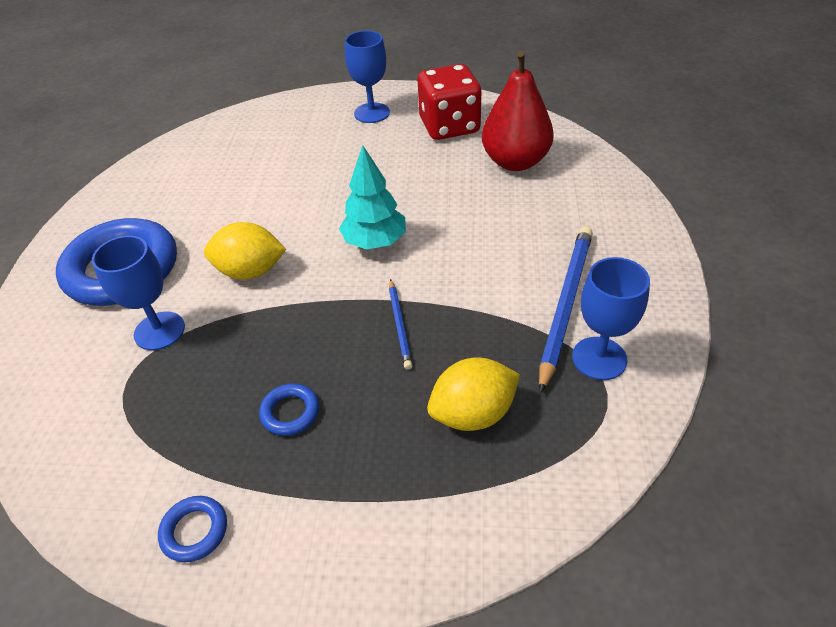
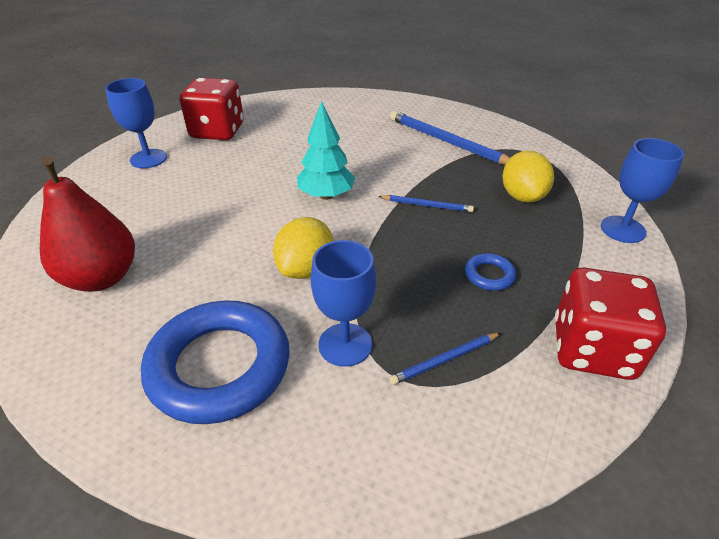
camera: 70 degrees left, 5 degrees down
(154, 405) = (445, 360): none -> blue pencil
(194, 531) = (592, 349): blue ring -> red dice
(515, 162) = (293, 119): red pear -> red pear (101, 278)
(599, 358) = (497, 145): blue goblet -> blue goblet (622, 229)

